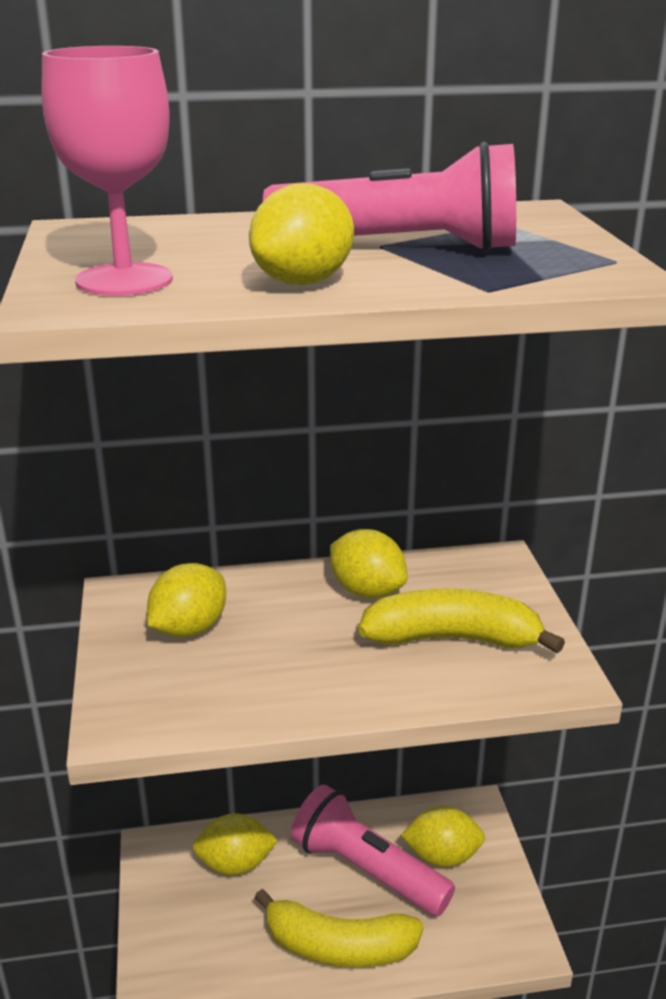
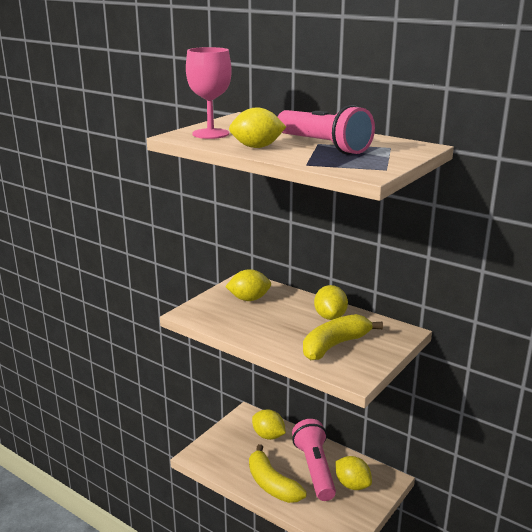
camera: 45 degrees right, 5 degrees down
(452, 639) = (335, 345): yellow banana -> yellow banana turned 90 degrees counterclockwise

